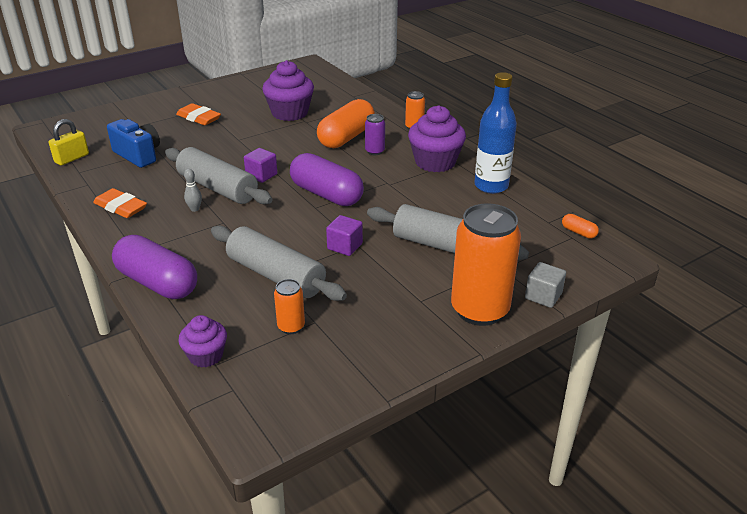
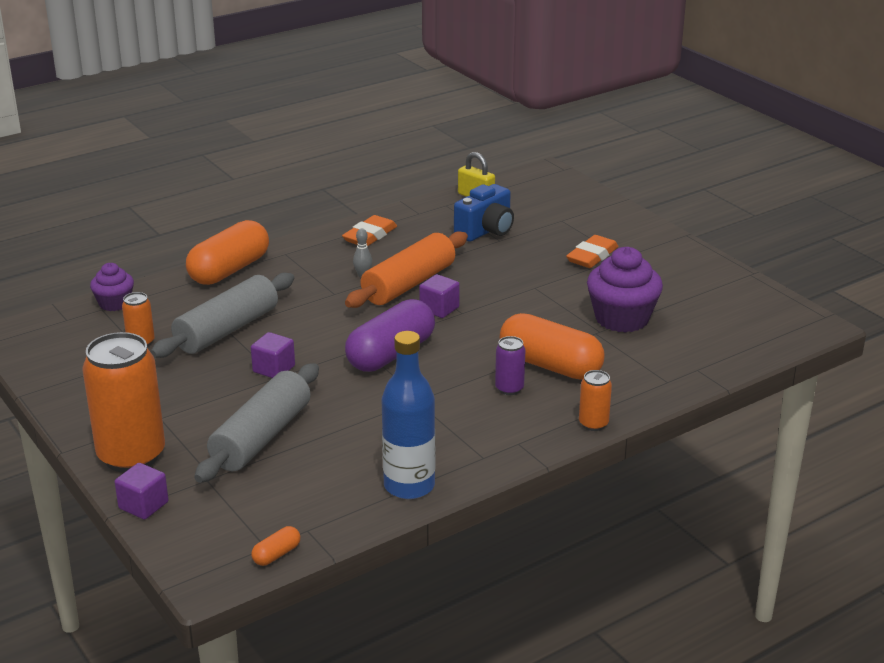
camera: 90 degrees right, 5 degrees down
(157, 283) = (229, 270): purple capsule -> orange capsule
(217, 188) = (408, 284): grey rolling pin -> orange rolling pin
(435, 162) = (479, 439): purple cupcake -> none
(543, 296) = (143, 505): grey cube -> purple cube

